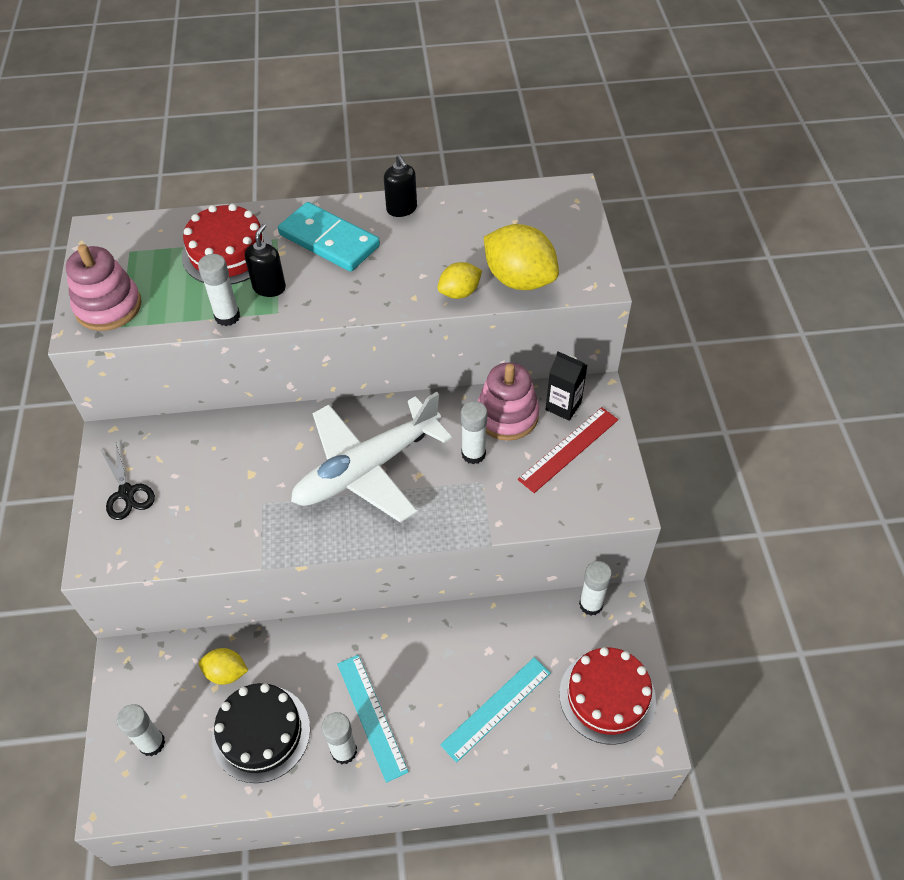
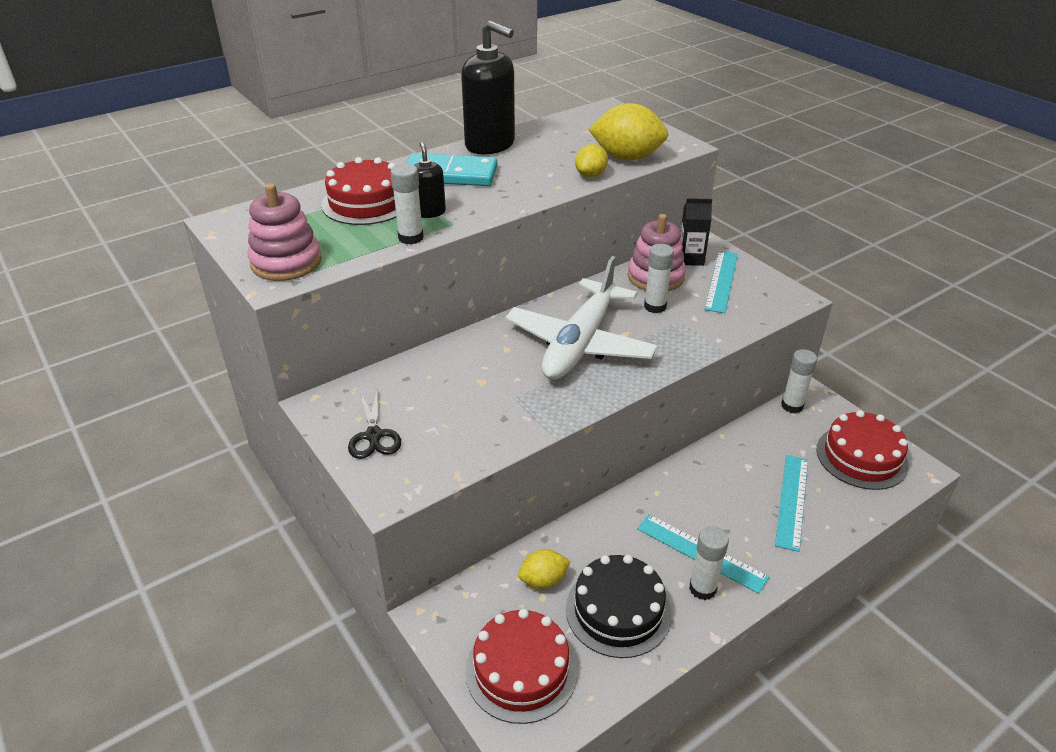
camera: 30 degrees left, 15 degrees down
(127, 493) = (374, 436): black scissors -> black scissors turned 45 degrees clockwise
(152, 743) = (521, 670): white glue stick -> red cake
(402, 209) = (490, 145): black soap dispenser -> black soap dispenser, size x1.97
(568, 449) = (721, 281): red ruler -> turquoise ruler

